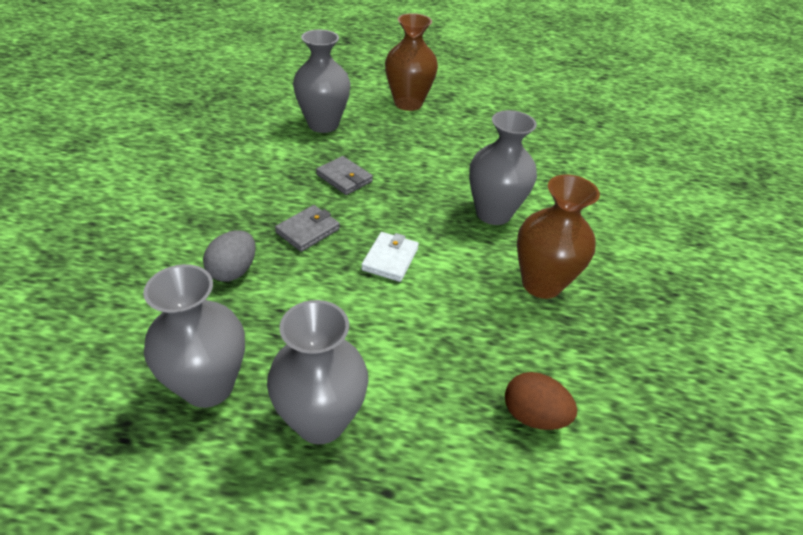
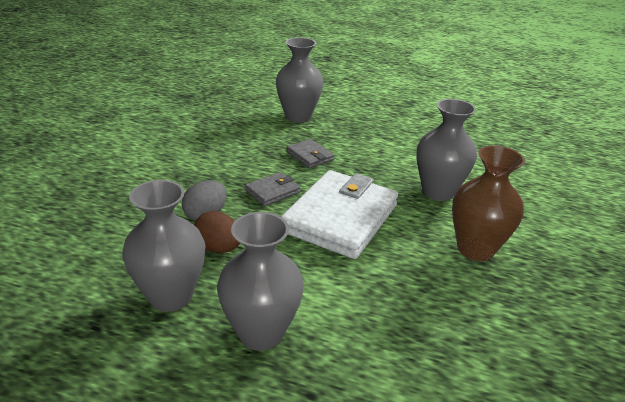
camera: 10 degrees right, 10 degrees down
(390, 259) = (340, 218): white wallet -> white wallet, size x2.23
(408, 103) = (373, 106): brown vase -> none
(533, 416) = (454, 351): brown egg -> brown egg (218, 248)

